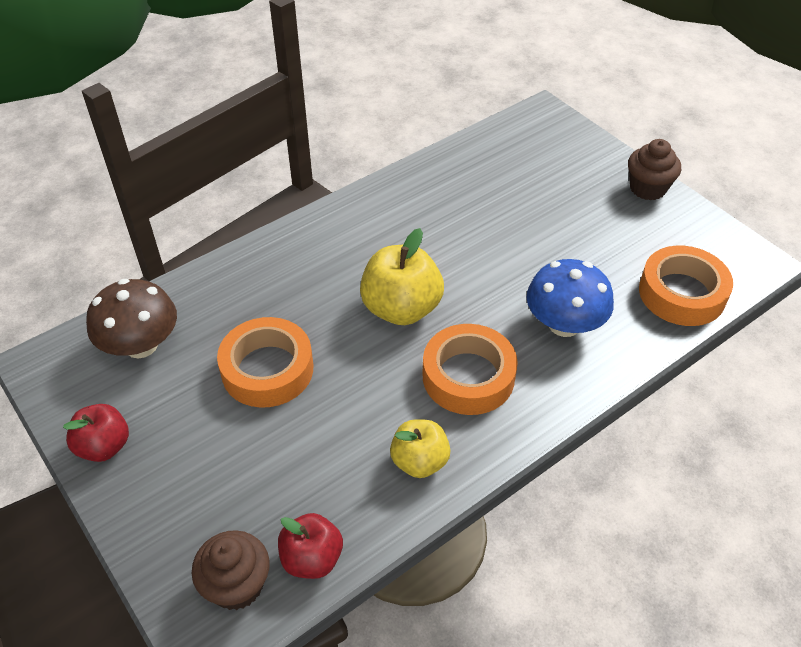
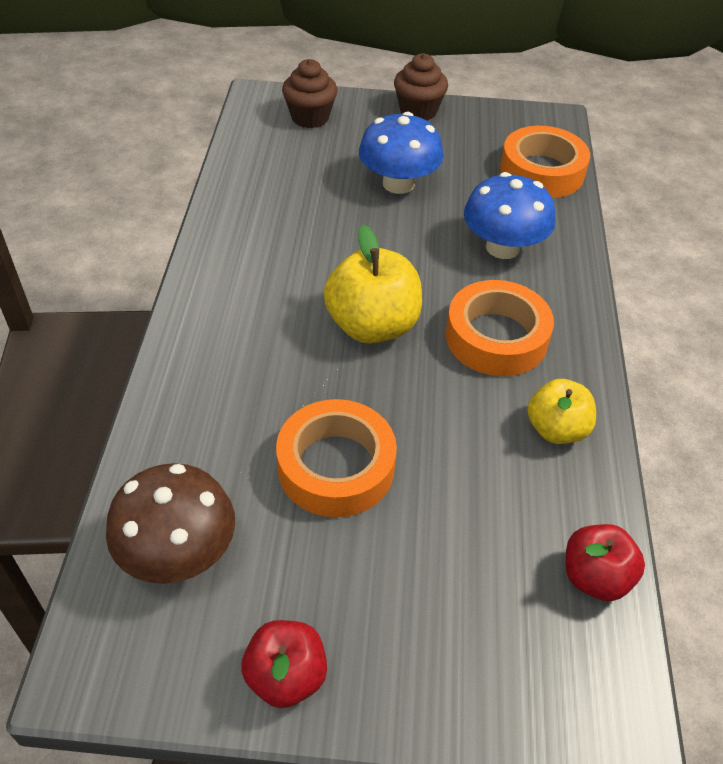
camera: 50 degrees left, 0 degrees up
(237, 585) = (576, 659): brown cupcake -> brown cupcake (310, 117)
(554, 230) = (398, 184): none -> blue mushroom

